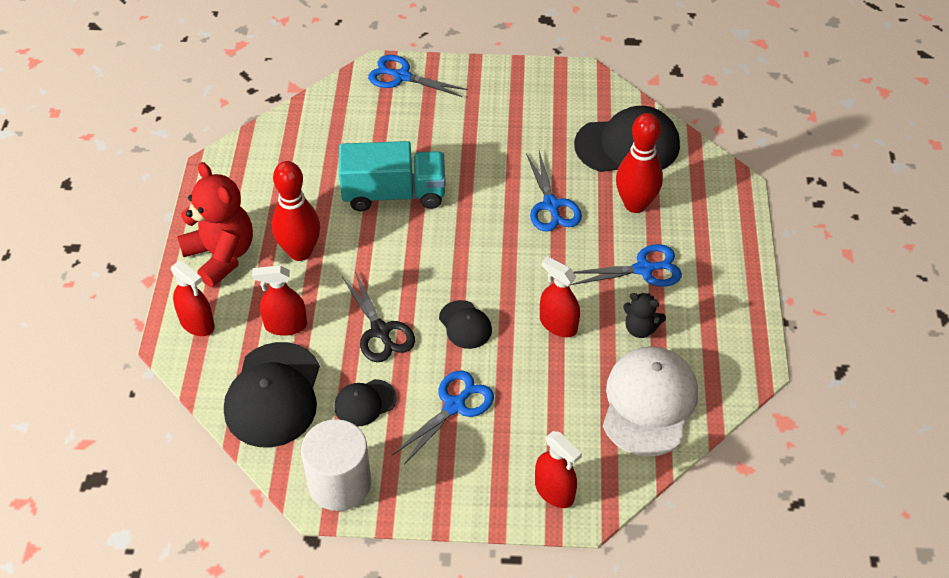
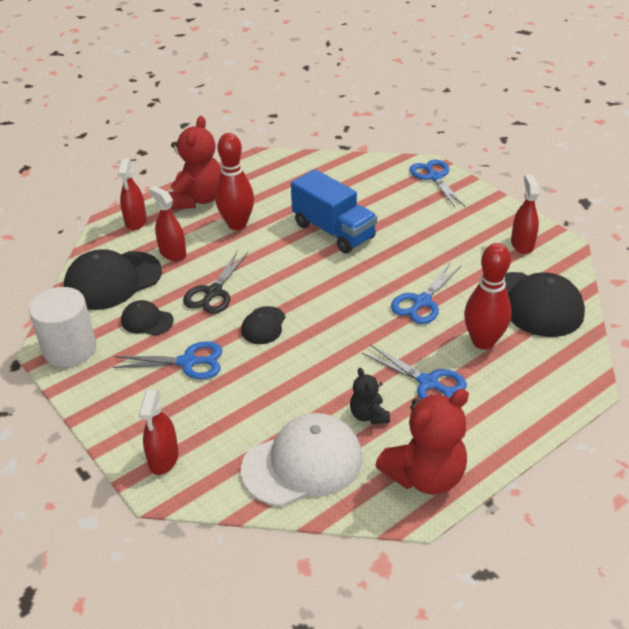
camera: 50 degrees right, 10 degrees down
(394, 194) = (333, 231): turquoise truck -> blue truck
(558, 324) = (318, 369): red spray bottle -> red spray bottle (522, 244)
(731, 339) = (425, 475): none -> red teddy bear

